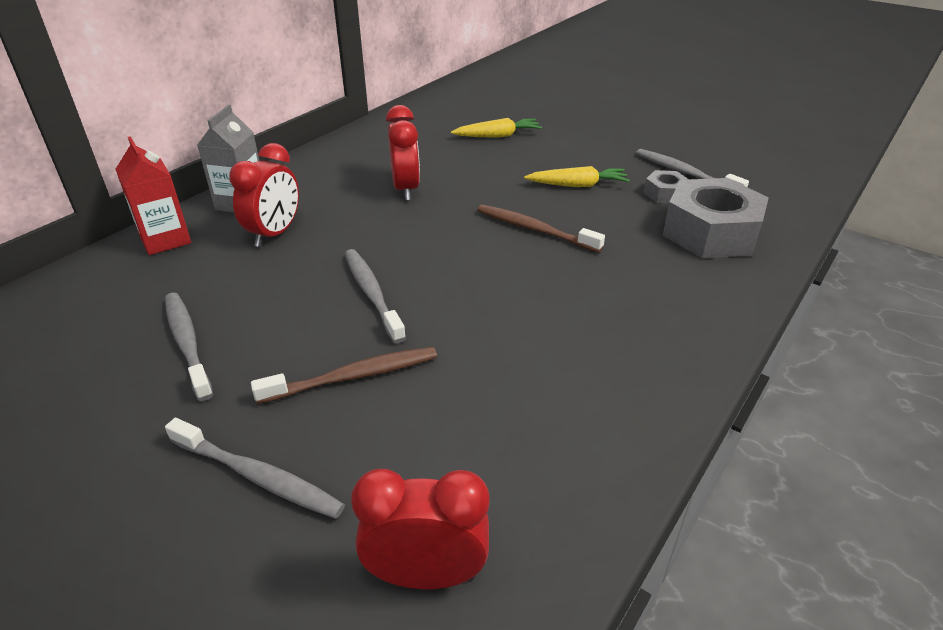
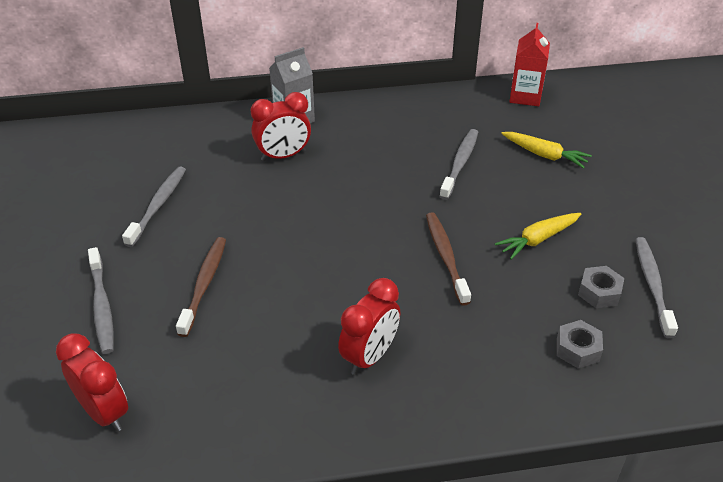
camera: 45 degrees right, 5 degrees up
(165, 240) = (224, 124): red carton -> red carton (525, 96)
(353, 377) = (204, 284): brown toothbrush -> brown toothbrush turned 105 degrees counterclockwise
(372, 293) = (281, 237): grey toothbrush -> grey toothbrush (460, 163)
(406, 189) = (406, 167): red clock -> red clock (369, 356)
(578, 185) = (538, 239): yellow carrot -> yellow carrot turned 105 degrees clockwise
(710, 233) = (577, 349): grey nut -> grey nut, size x0.47

